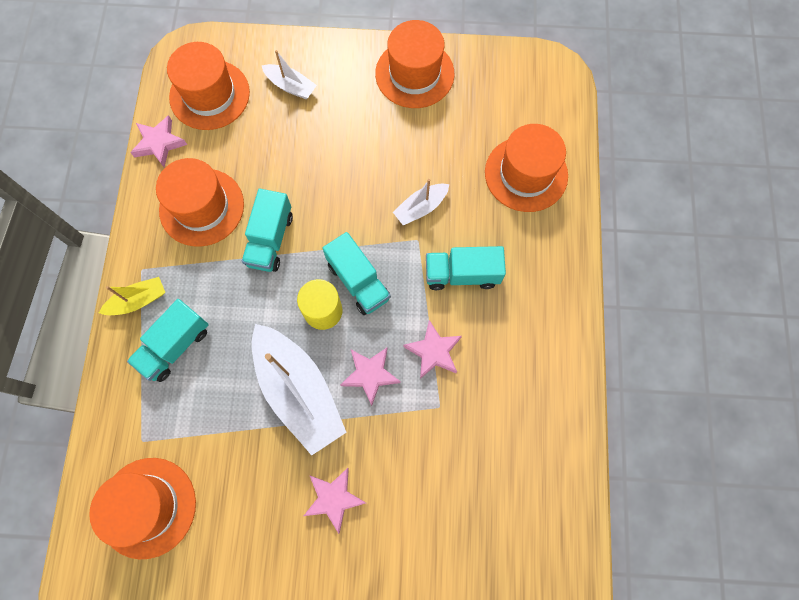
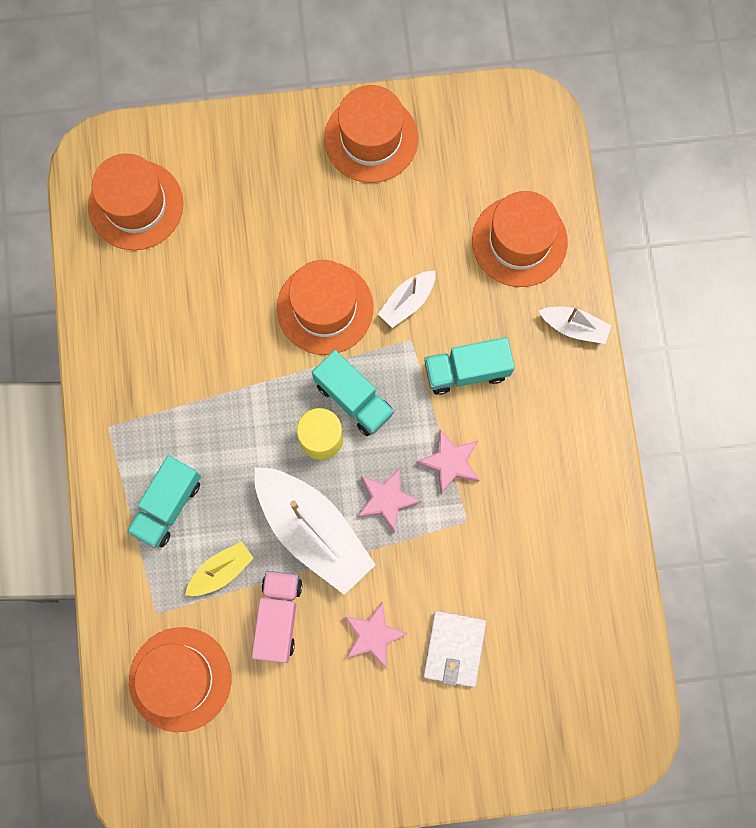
camera: 10 degrees left, 5 degrees up
(138, 300) = (114, 462): yellow boat -> yellow boat (221, 571)
(159, 143) = (91, 275): pink star -> none
(201, 207) = (159, 343): orange hat -> orange hat (325, 308)
(250, 465) = (278, 617): none -> pink truck
(270, 239) = (245, 368): turquoise truck -> none
(291, 86) = (229, 178): white boat -> white boat (574, 327)
(406, 525) = (454, 649): none -> white wallet

